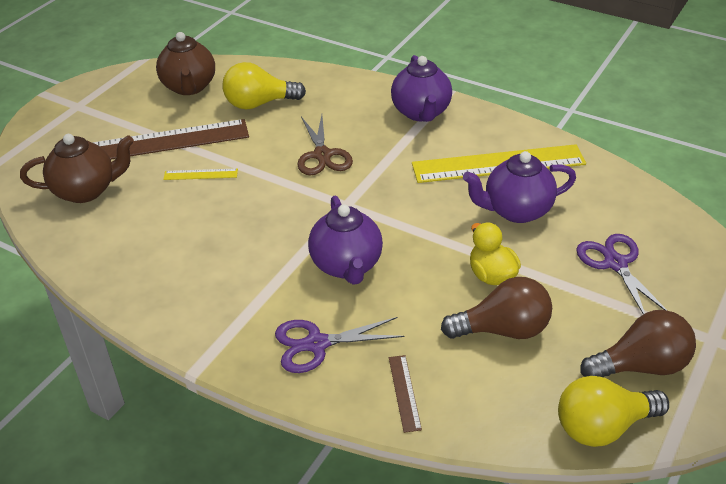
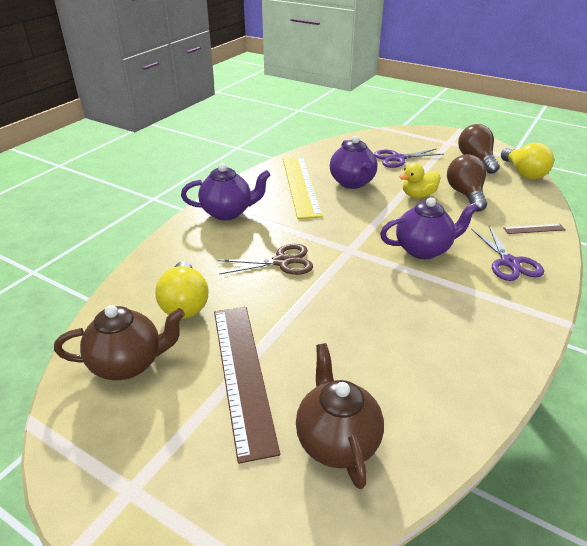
camera: 90 degrees left, 5 degrees down
(200, 174) = (307, 339): yellow ruler -> none

